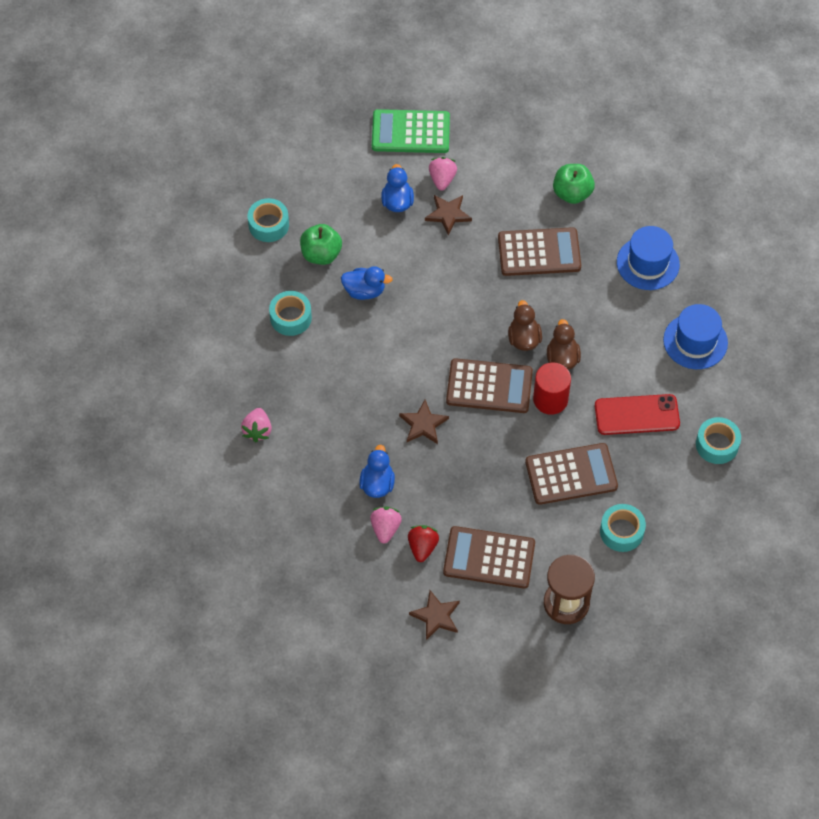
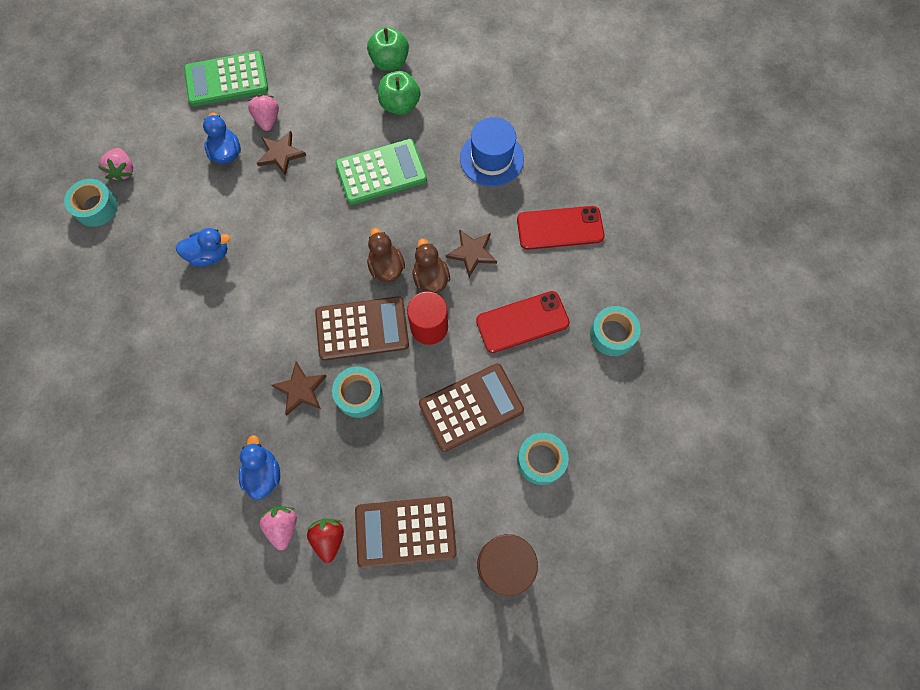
camera: 15 degrees left, 10 degrees up
(257, 430) = (118, 444): pink strawberry -> pink strawberry (123, 171)
(291, 317) = (135, 303): turquoise tape -> turquoise tape (359, 394)
(321, 254) = (157, 226): green apple -> green apple (389, 62)
(436, 616) = (361, 622): brown star -> brown star (472, 253)
(539, 252) = (381, 172): brown calculator -> green calculator
(695, 341) = (560, 228): blue hat -> red phone

